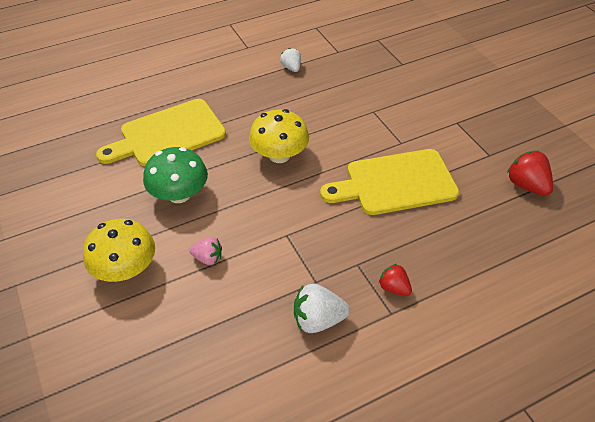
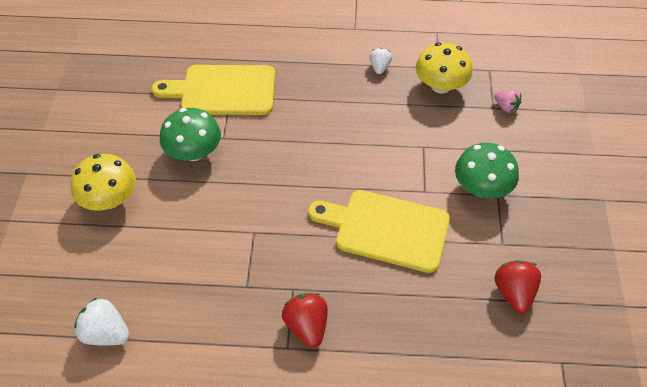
camera: 30 degrees right, 5 degrees up
(208, 258) = (176, 221): pink strawberry -> pink strawberry (506, 107)
(279, 155) = (302, 153): yellow mushroom -> yellow mushroom (440, 85)
(318, 320) = (223, 320): white strawberry -> white strawberry (106, 333)
(394, 288) = (307, 326): red strawberry -> red strawberry, size x1.58
(441, 122) = (482, 188): none -> green mushroom

